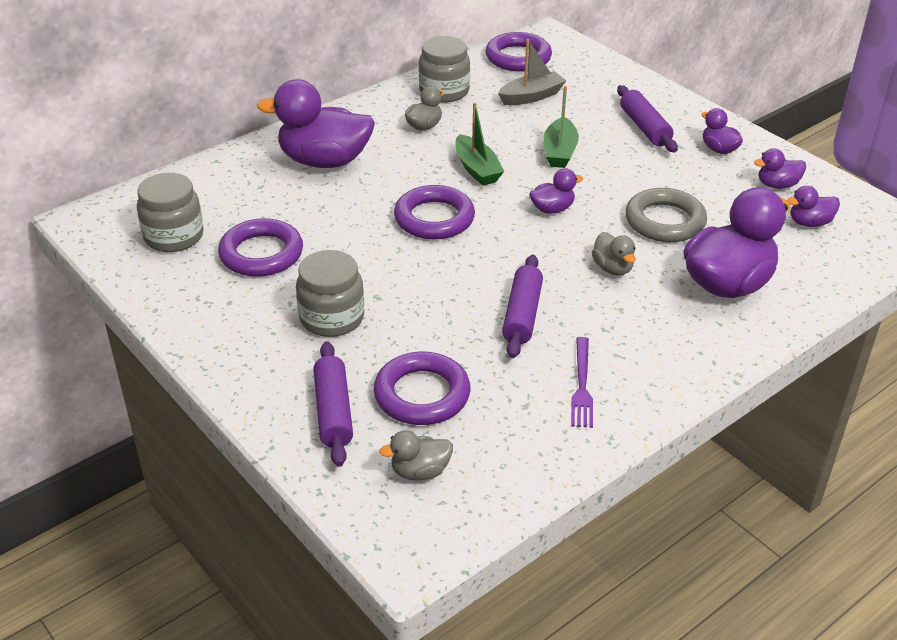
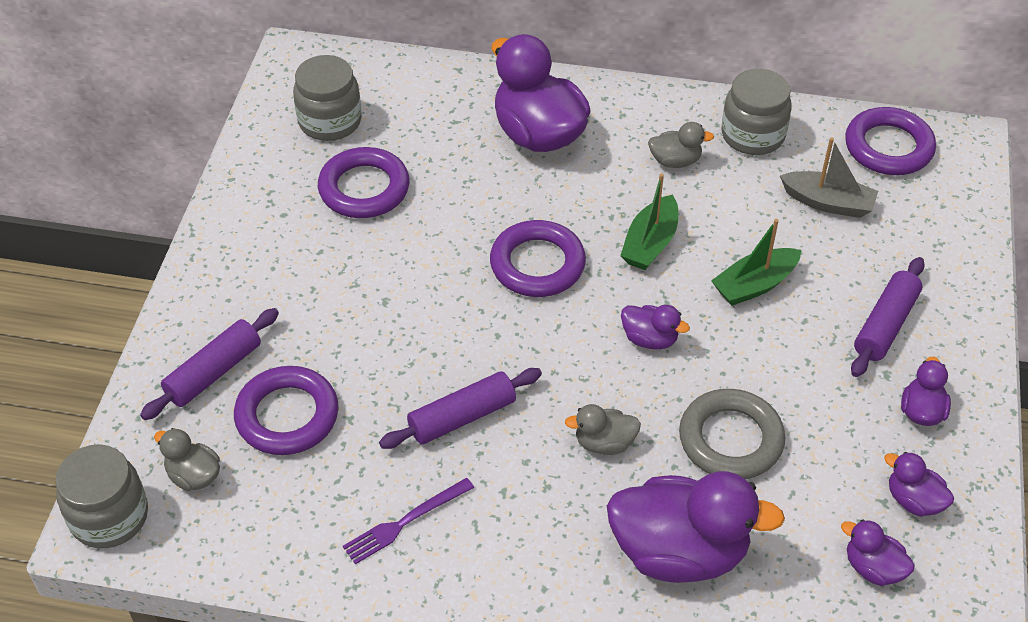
camera: 50 degrees right, 10 degrees up
(332, 318) = (327, 291): grey jar -> grey jar (109, 517)
(612, 268) = (604, 443): grey duck -> grey duck turned 60 degrees clockwise

